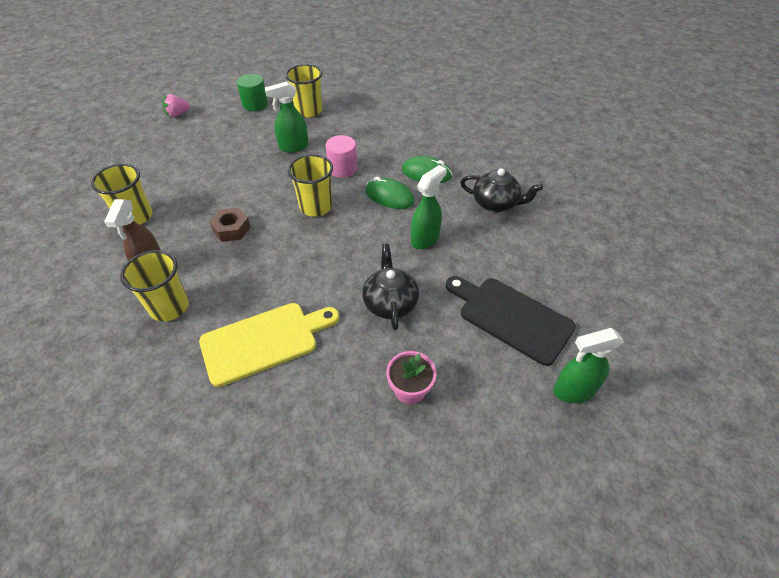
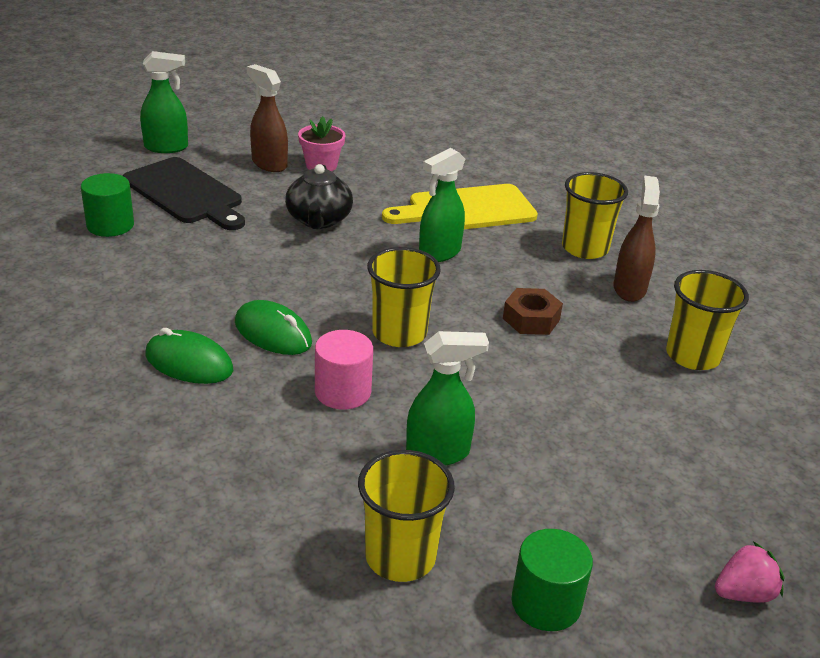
camera: 175 degrees left, 15 degrees down
(425, 239) = (244, 272): green spray bottle -> green spray bottle (439, 253)
(461, 381) = (269, 164): none -> brown spray bottle
(496, 203) = (105, 301): black teapot -> none
(541, 268) = (110, 225): none -> green cylinder

